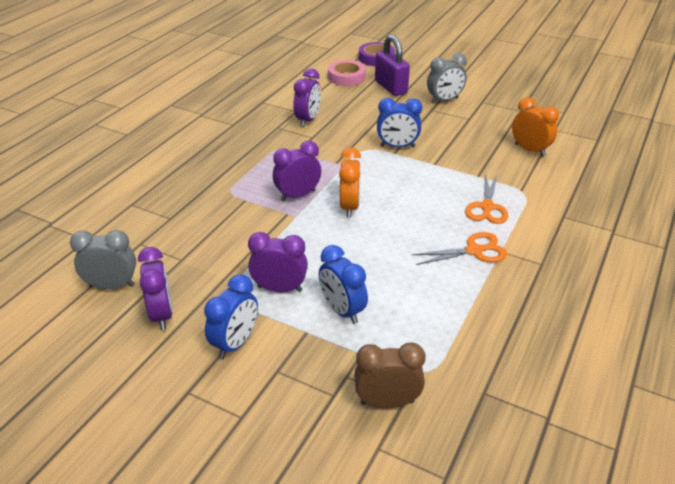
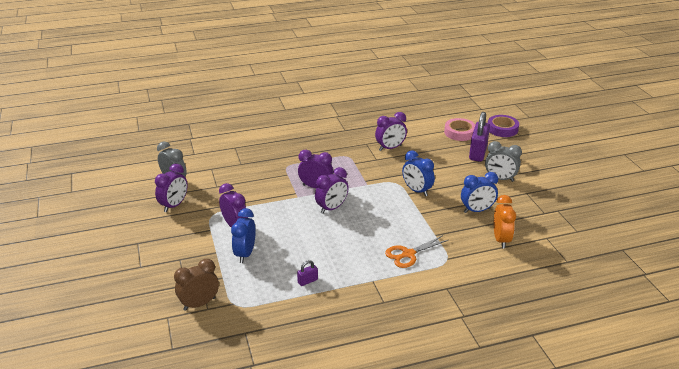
camera: 45 degrees right, 5 degrees down
(235, 343) = (182, 236): blue clock -> blue clock (477, 210)
(349, 207) = (331, 208): orange clock -> purple clock
(387, 402) = (199, 304): brown clock -> brown clock turned 75 degrees counterclockwise
(449, 293) = (307, 281): none -> purple padlock
(474, 250) = (358, 271): orange scissors -> none

